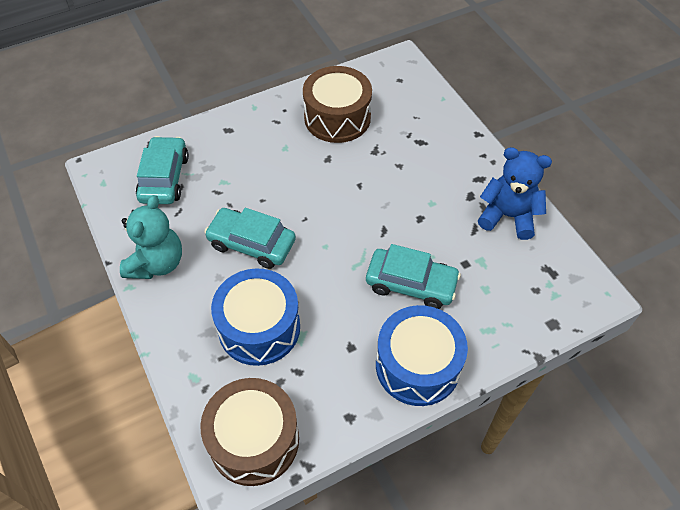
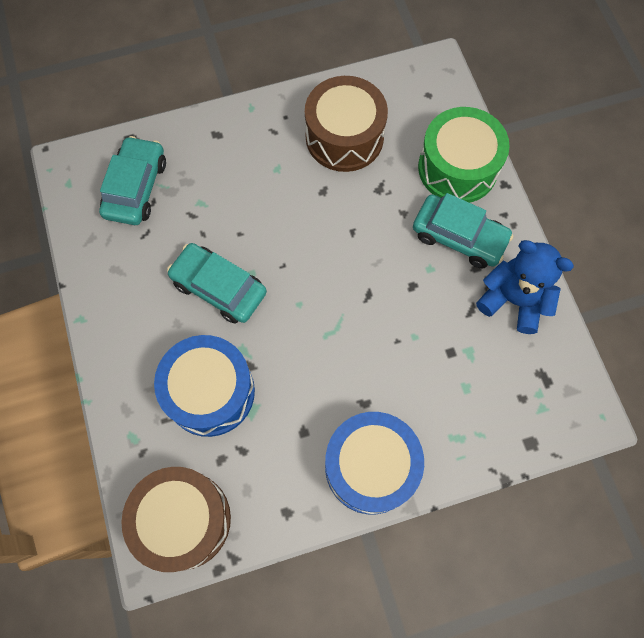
camera: 10 degrees right, 15 degrees up
(157, 263) = (113, 295): turquoise teddy bear -> none
(411, 284) = (384, 367): turquoise car -> turquoise car (459, 236)
(436, 127) = (457, 168): none -> green drum

